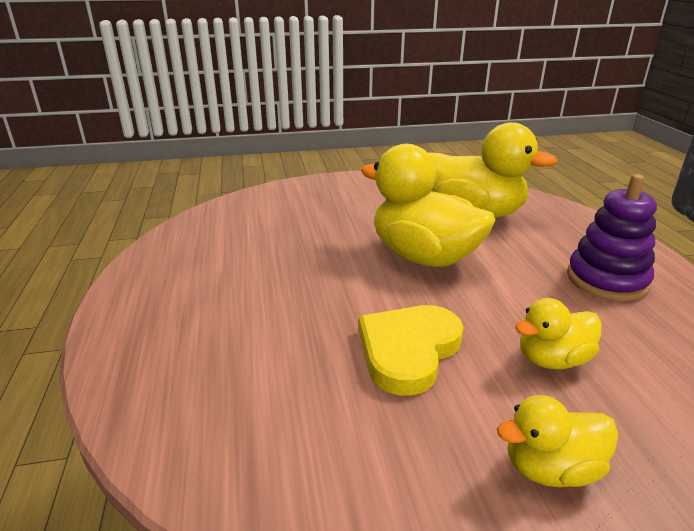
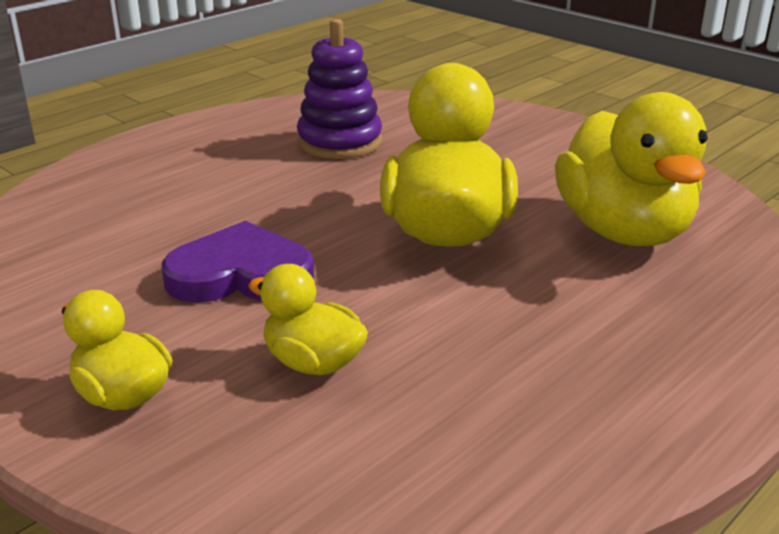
camera: 55 degrees right, 0 degrees up
(408, 350) = (240, 274): yellow heart -> purple heart
(606, 280) = (571, 372): purple stacking toy -> purple stacking toy (340, 142)

